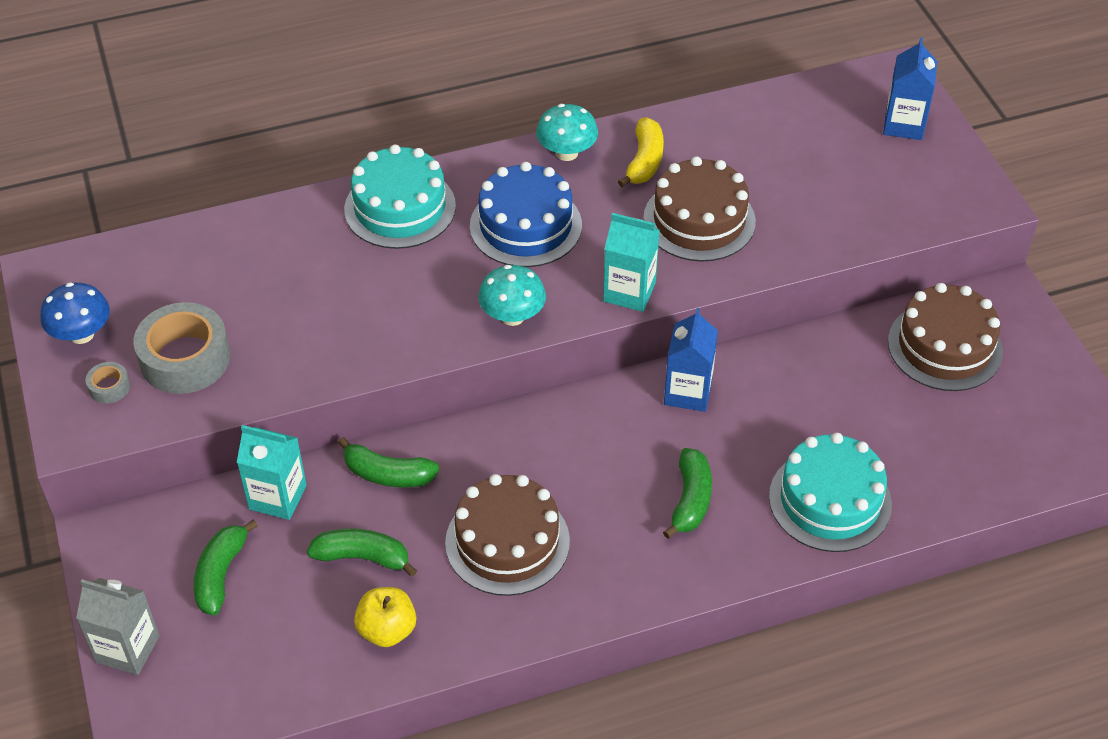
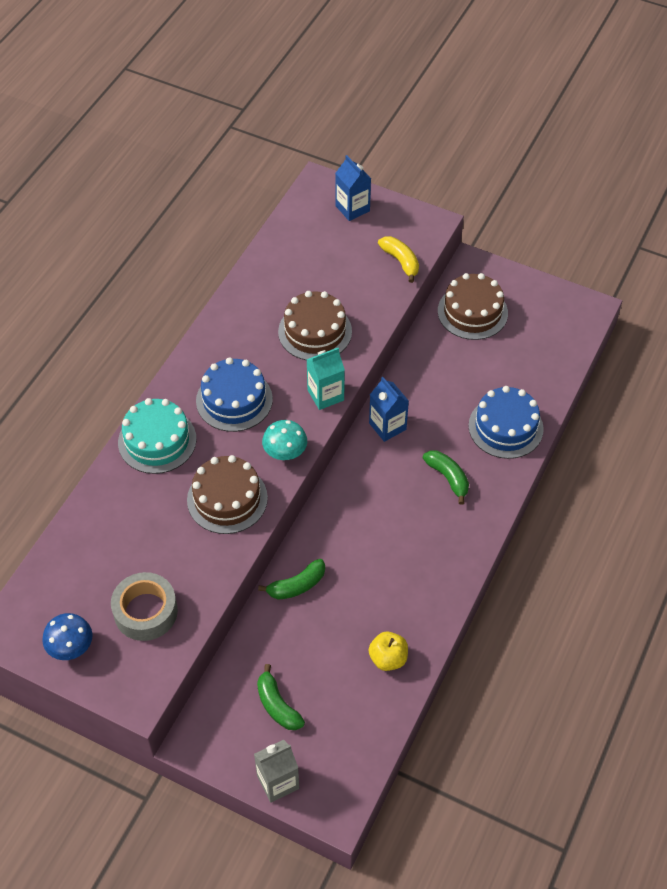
camera: 45 degrees left, 5 degrees up
(109, 387) = (124, 660): grey tape -> none
(277, 497) = (257, 644): turquoise carton -> none
(363, 557) = (335, 635): green banana -> none
(507, 542) = (392, 568): brown cake -> brown cake (227, 499)
(567, 153) = (207, 344): turquoise mushroom -> none
(644, 161) = (252, 320): yellow banana -> yellow banana (401, 261)
(830, 500) = (505, 427): turquoise cake -> blue cake

